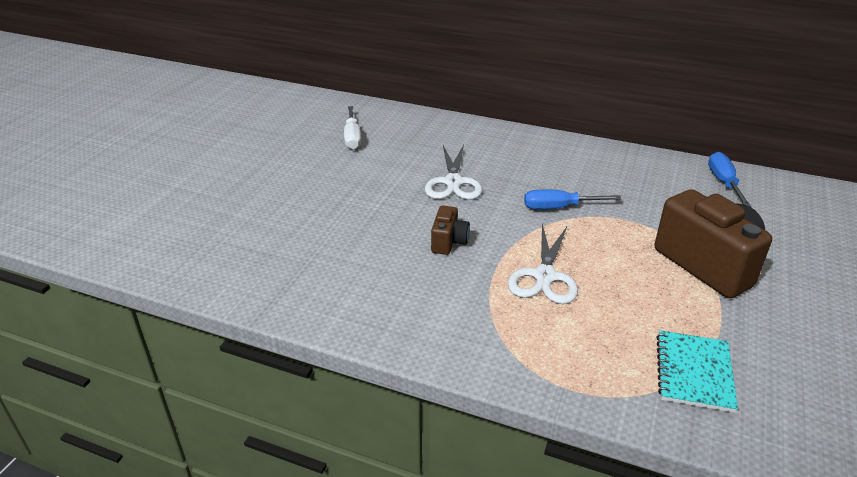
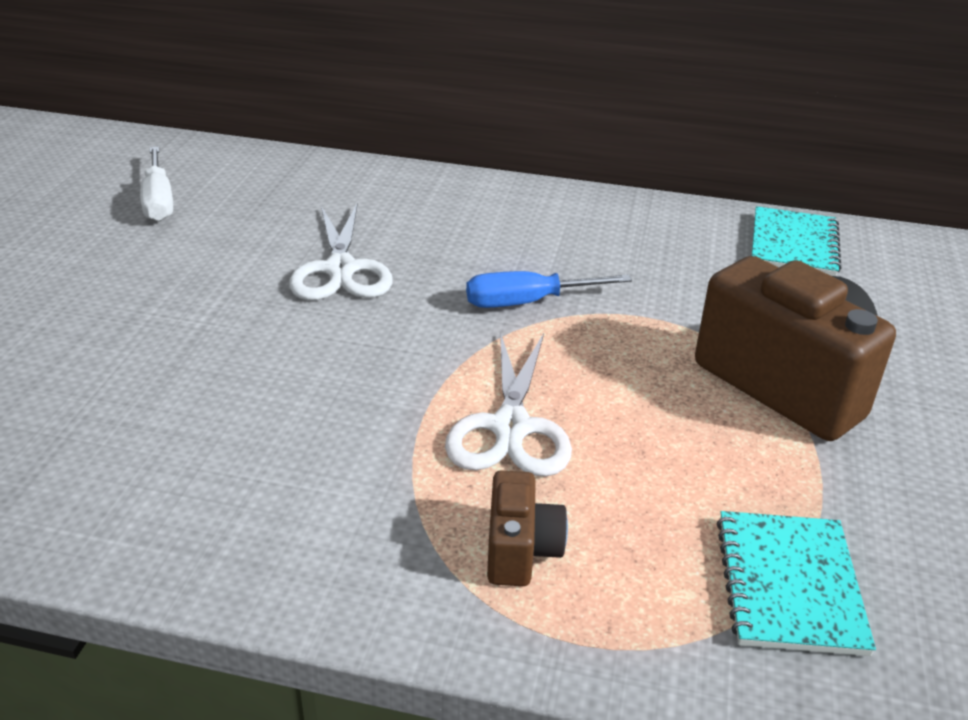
camera: 10 degrees left, 0 degrees up
(449, 242) = (335, 377): brown camera -> brown camera (520, 550)
(724, 183) = (793, 244): blue screwdriver -> turquoise notebook

